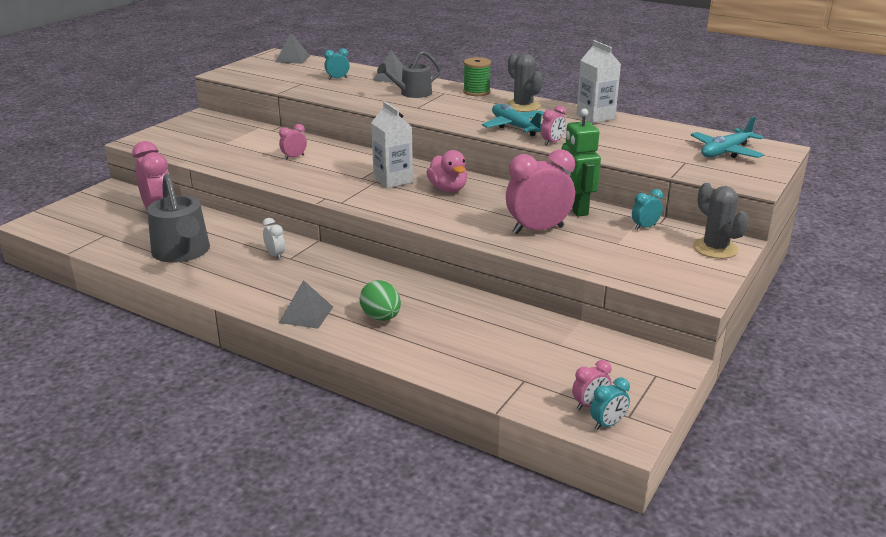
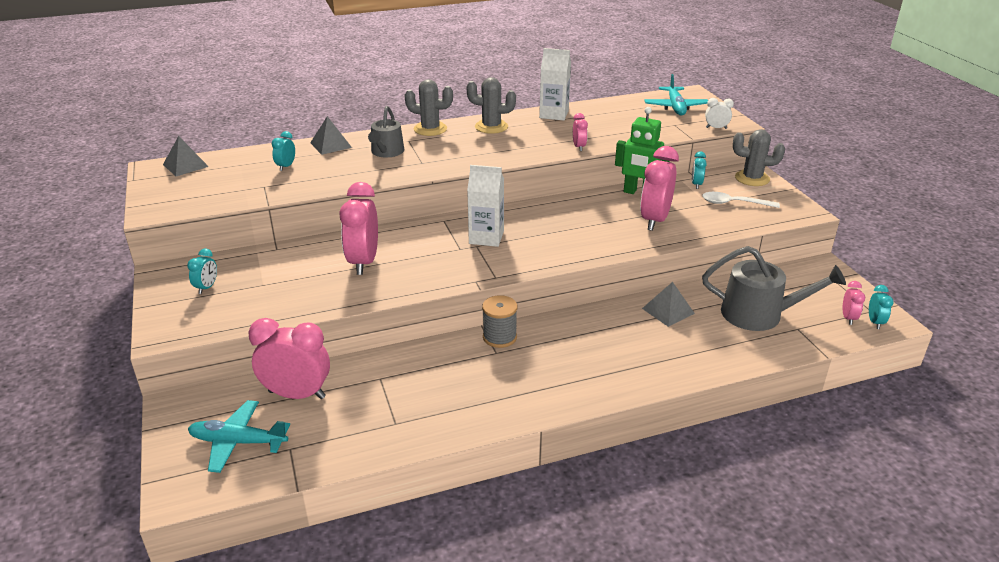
camera: 50 degrees left, 5 degrees up
(182, 252) = (403, 409): grey watering can -> grey watering can (759, 314)
(200, 131) = (207, 287): none -> turquoise clock
(275, 255) = (481, 358): white clock -> white clock (716, 128)
(294, 157) = (363, 262): pink clock -> pink clock, size x2.09
(306, 314) = (607, 384): grey pyramid -> grey pyramid (668, 311)
(311, 252) = (499, 337): none -> grey spool
(381, 317) = (651, 349): green egg -> none
(448, 189) = (538, 223): pink duck -> none
(476, 92) = (430, 129): green spool -> grey cactus
(515, 127) = (528, 146): turquoise plane -> turquoise plane (238, 442)
(642, 254) = (734, 203): none -> white spoon

